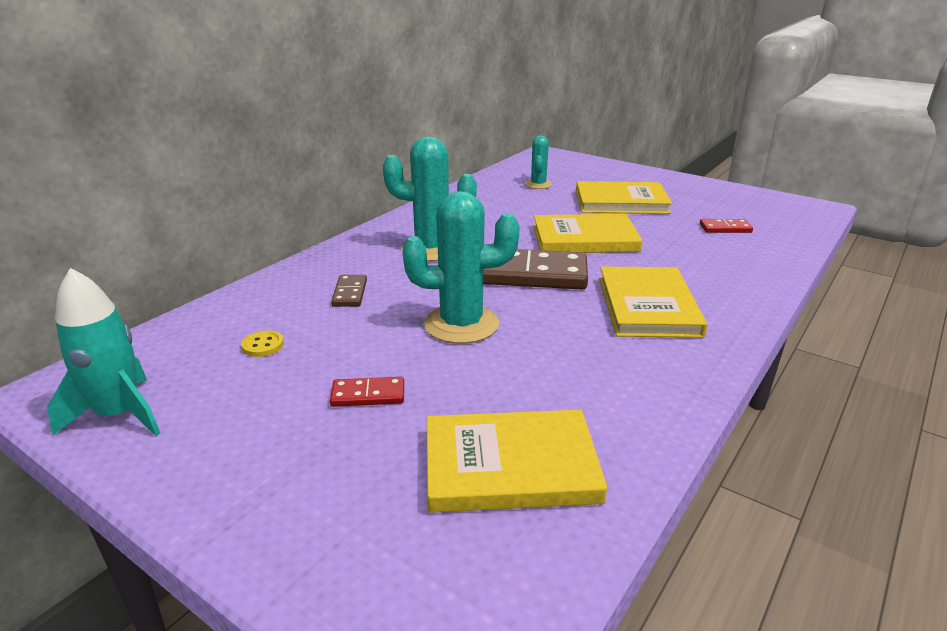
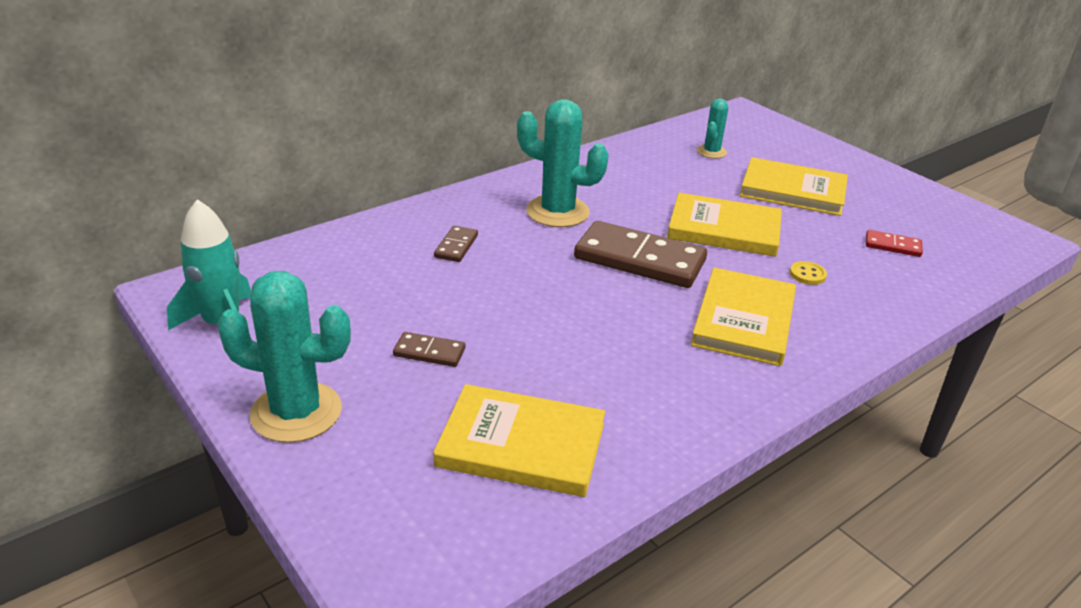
camera: 15 degrees right, 5 degrees up
(263, 345) = (358, 284): yellow button -> yellow button (807, 274)
(368, 395) = (429, 352): red domino -> brown domino
(461, 324) = (546, 301): turquoise cactus -> turquoise cactus (296, 412)

